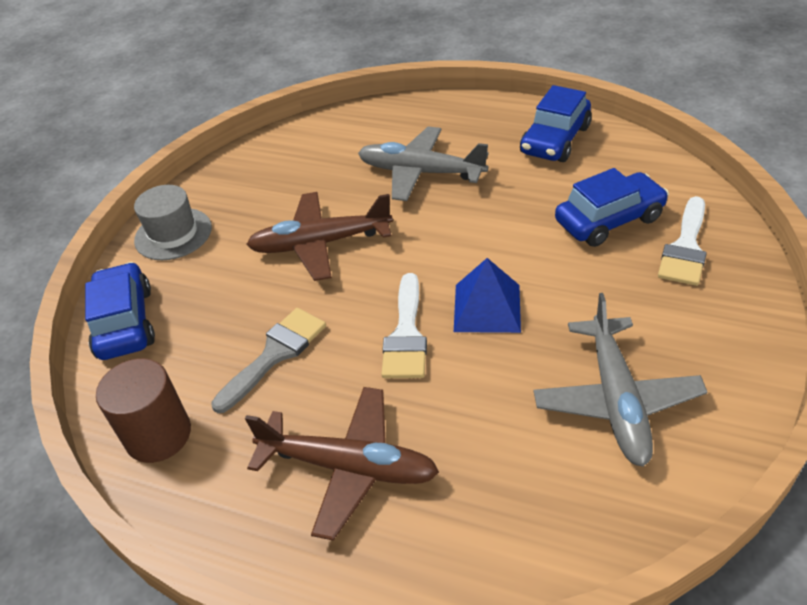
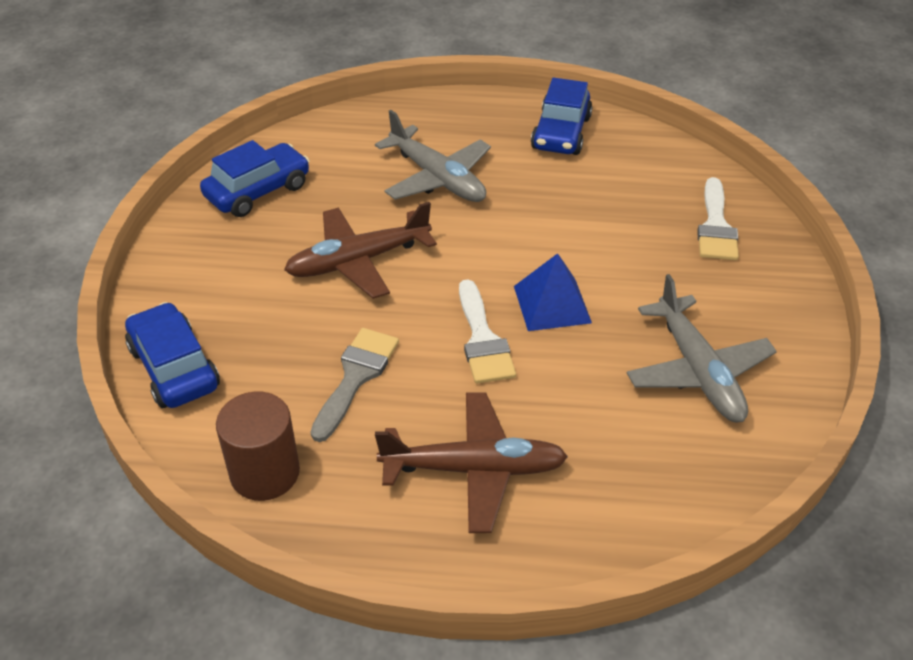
camera: 20 degrees left, 0 degrees up
(173, 234) = (187, 269): grey hat -> none
(421, 173) = (437, 178): grey plane -> grey plane turned 135 degrees counterclockwise
(609, 220) = (638, 208): blue car -> blue car (258, 191)

